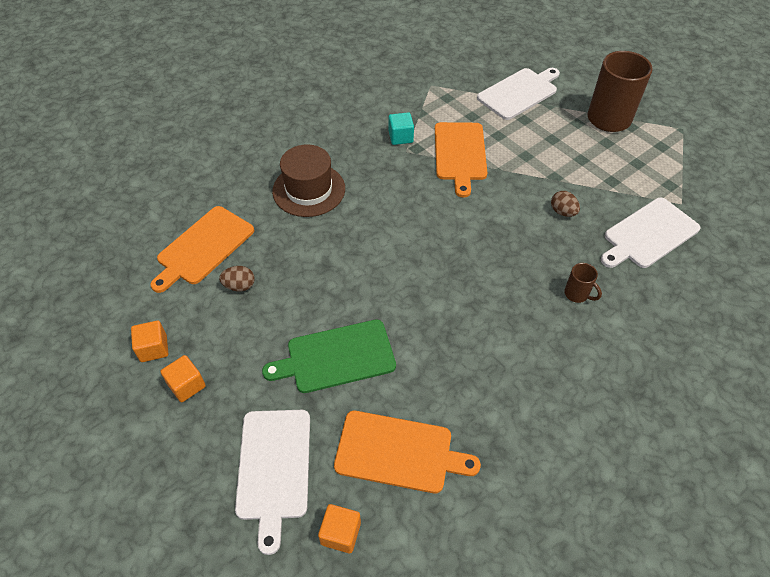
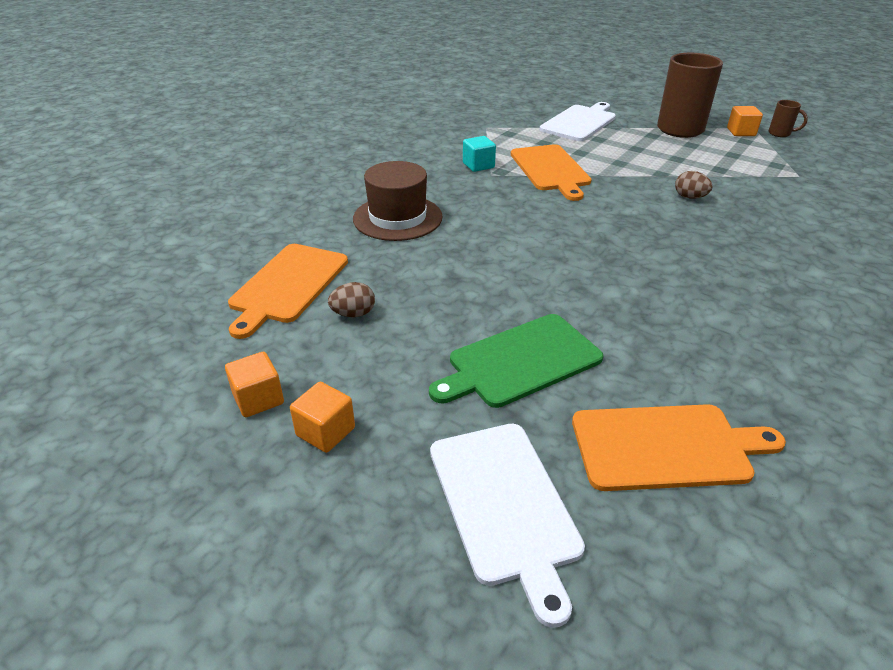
camera: 15 degrees left, 15 degrees down
(341, 533) = (651, 566): orange cube -> orange cube (741, 132)
(577, 294) = (758, 257): brown mug -> brown mug (780, 134)
(648, 234) = (788, 201): white cutting board -> none

